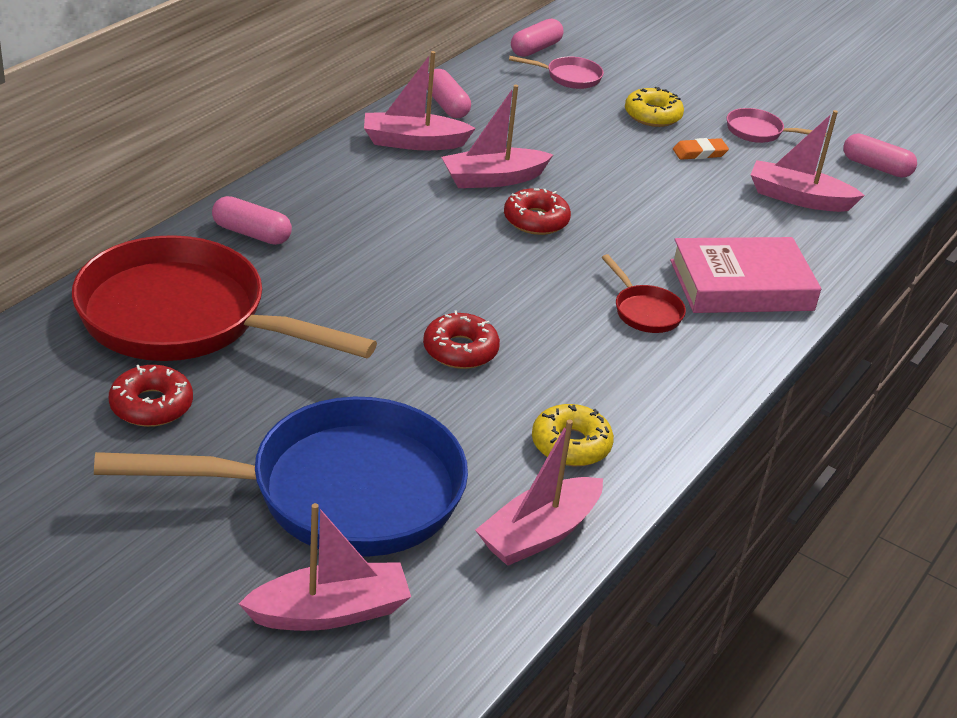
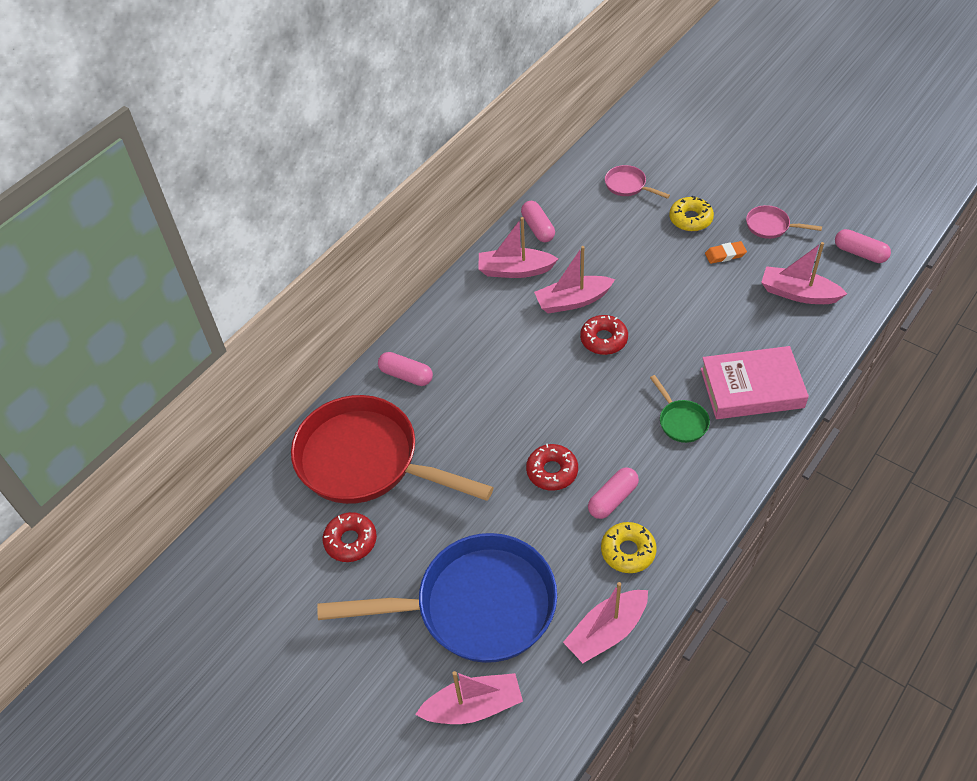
camera: 10 degrees right, 15 degrees up
(535, 49) = (603, 158): pink capsule -> pink capsule (612, 499)
(569, 77) = (628, 186): pink pan -> pink pan turned 150 degrees counterclockwise
(644, 311) = (681, 421): red pan -> green pan

